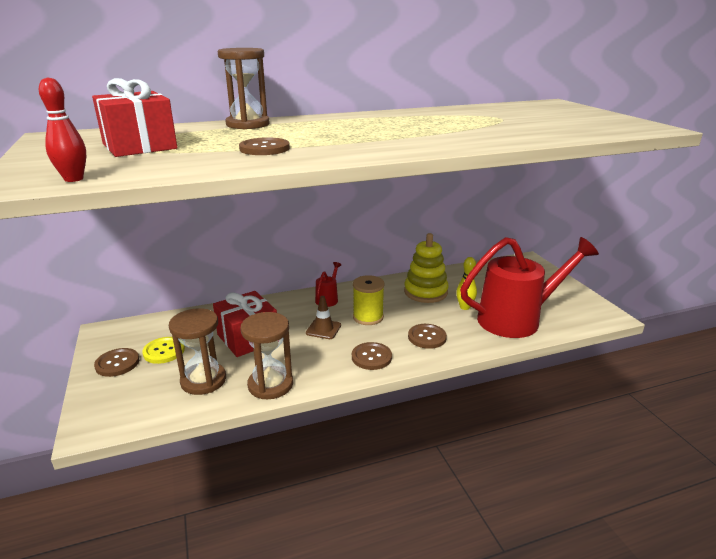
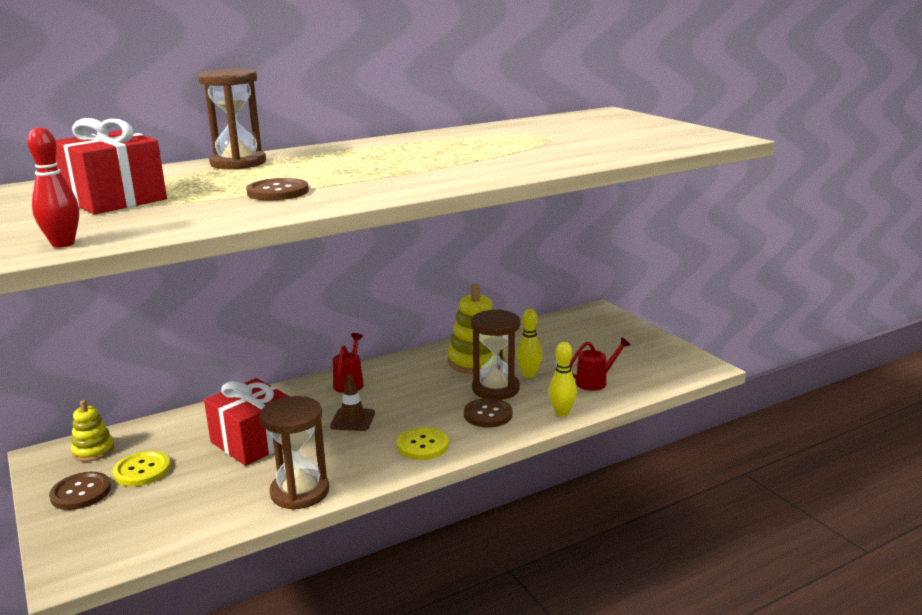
camera: 10 degrees left, 5 degrees down
(136, 331) = (93, 451): none -> yellow stacking toy
(203, 380) = (208, 498): brown hourglass -> brown hourglass (495, 389)
(368, 317) = (408, 399): yellow spool -> none
(371, 357) = (422, 445): brown button -> yellow button
(486, 343) = (562, 413): none -> yellow bowling pin
(517, 319) = (595, 382): red watering can -> red watering can, size x0.41

